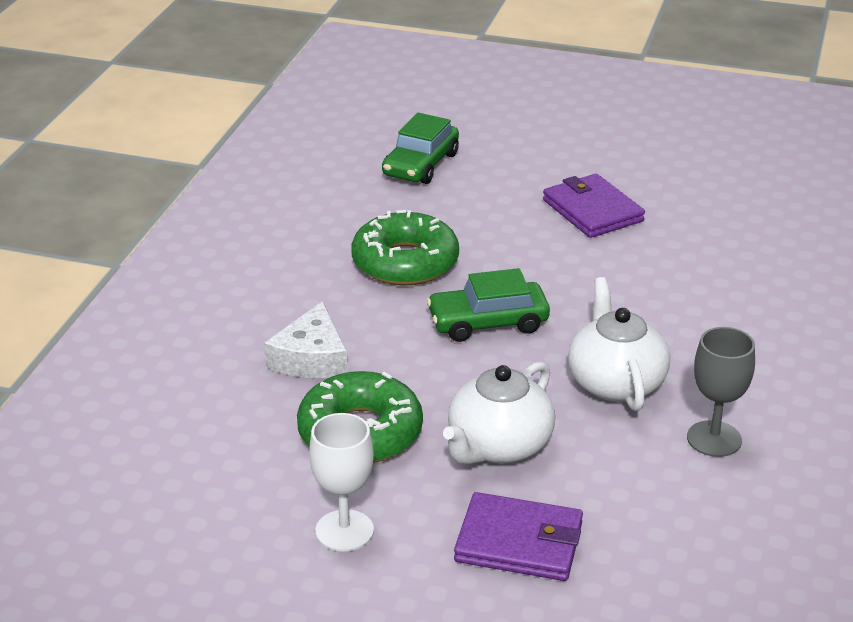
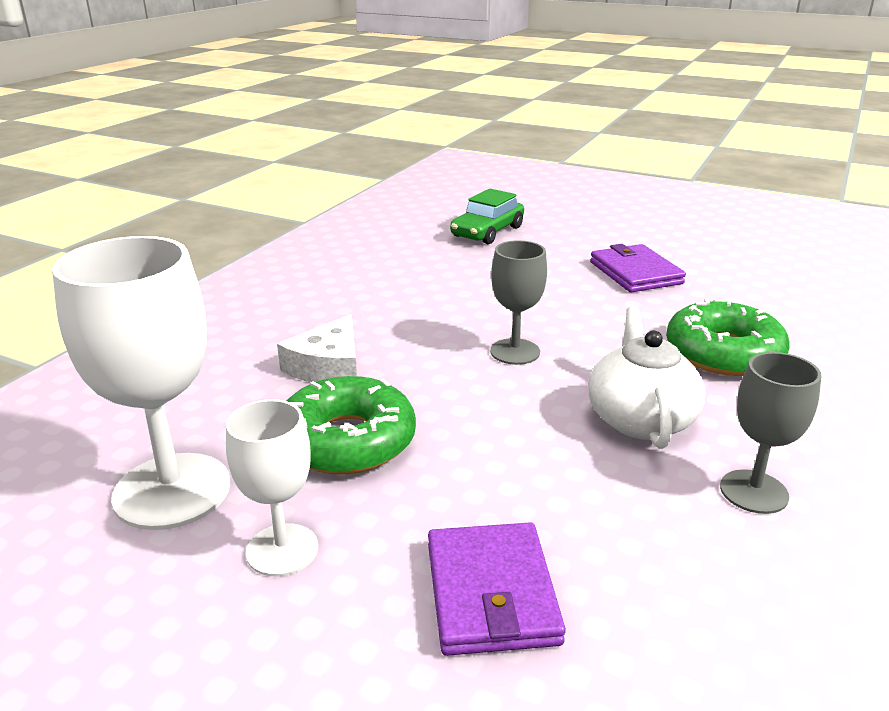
camera: 10 degrees right, 5 degrees down
(226, 494) = (172, 491): none -> white goblet
(405, 262) = (449, 297): green donut -> green donut (723, 353)
(488, 322) = (515, 352): green car -> grey goblet
(498, 446) = (495, 472): white teapot -> none
(519, 542) = (491, 593): purple wallet -> purple wallet turned 60 degrees clockwise

